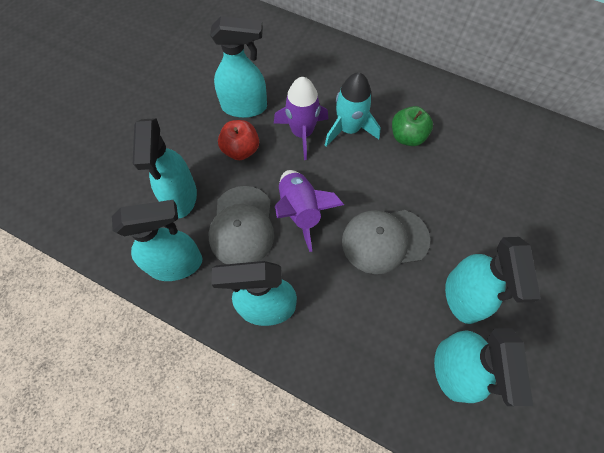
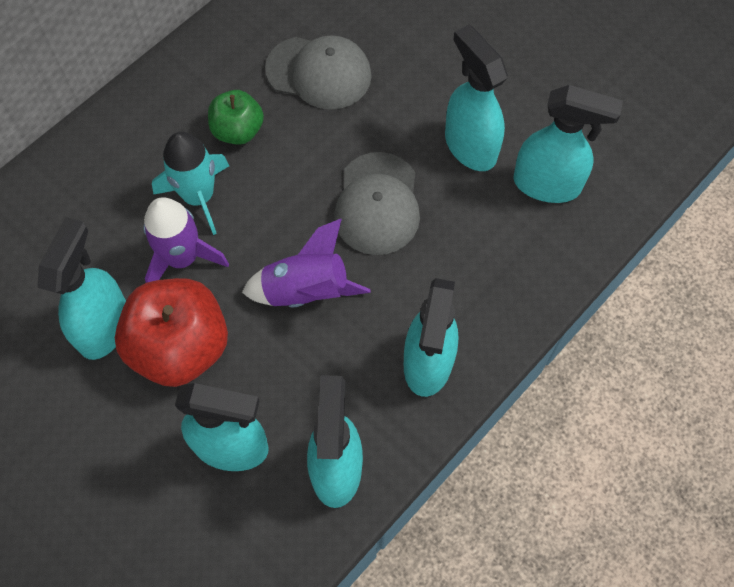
camera: 75 degrees left, 0 degrees up
(241, 150) = (180, 347): red apple -> red apple, size x1.75
(242, 226) = (305, 370): grey cap -> grey cap (319, 72)
(463, 297) = (470, 146): turquoise spray bottle -> turquoise spray bottle turned 135 degrees counterclockwise

